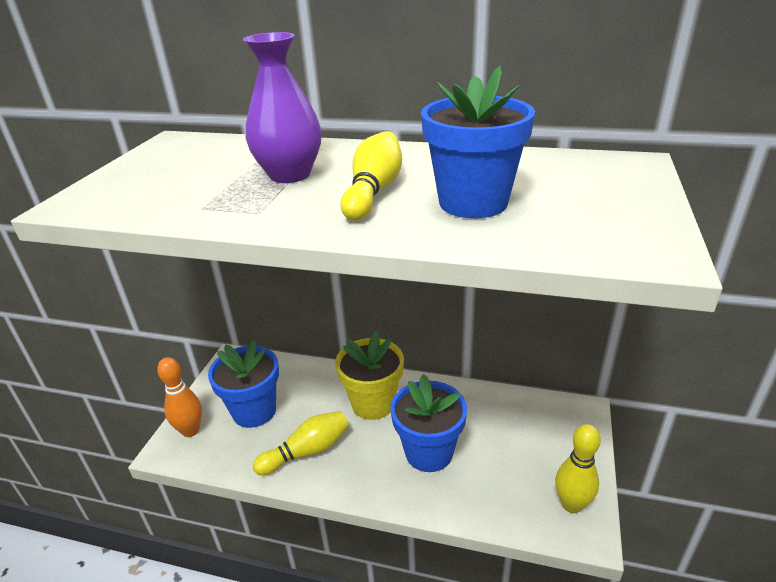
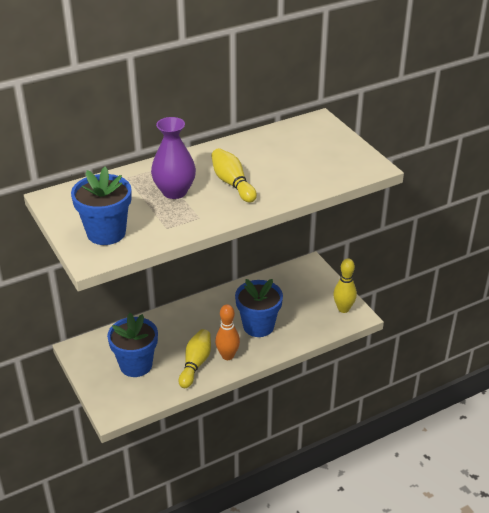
camera: 45 degrees left, 5 degrees up
(190, 430) = (111, 397): orange bowling pin -> orange bowling pin (227, 356)
(373, 403) = (200, 321): yellow flower pot -> none
(473, 202) = (283, 171): blue flower pot -> blue flower pot (106, 233)

